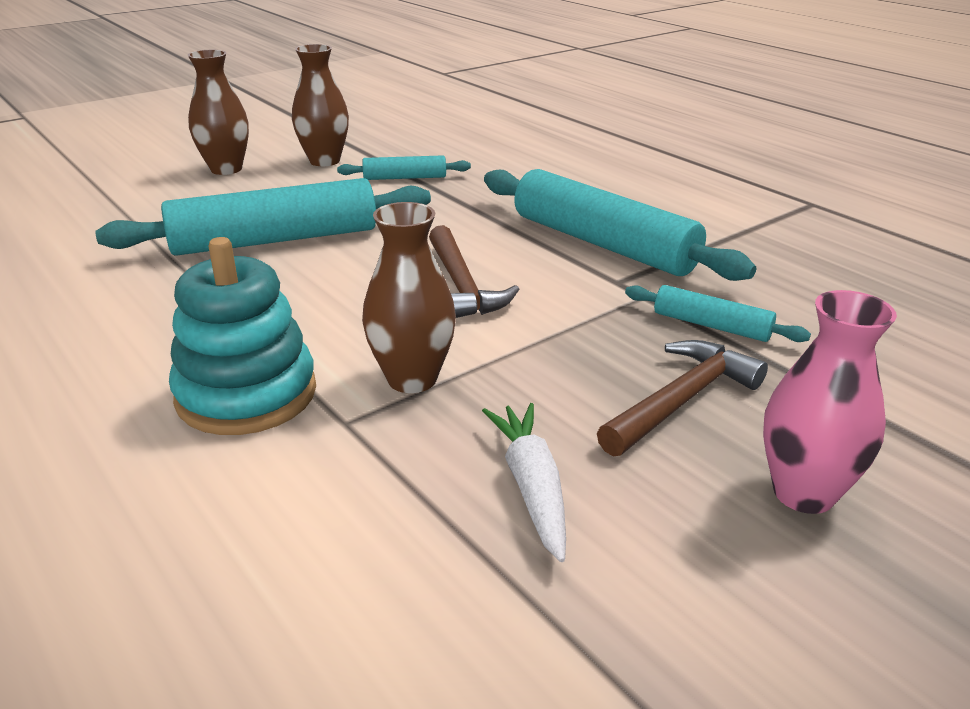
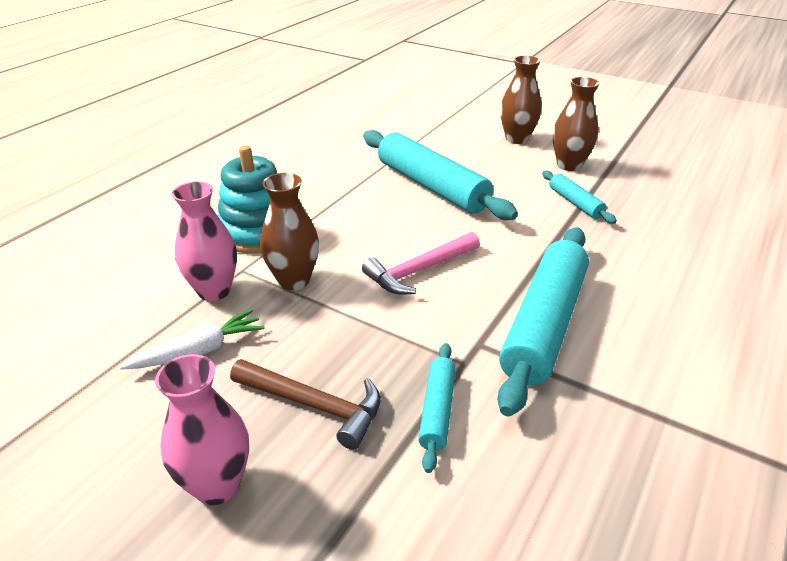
camera: 70 degrees right, 5 degrees up
(382, 457) = (214, 291): none -> pink vase
(461, 286) = (419, 270): brown hammer -> pink hammer

